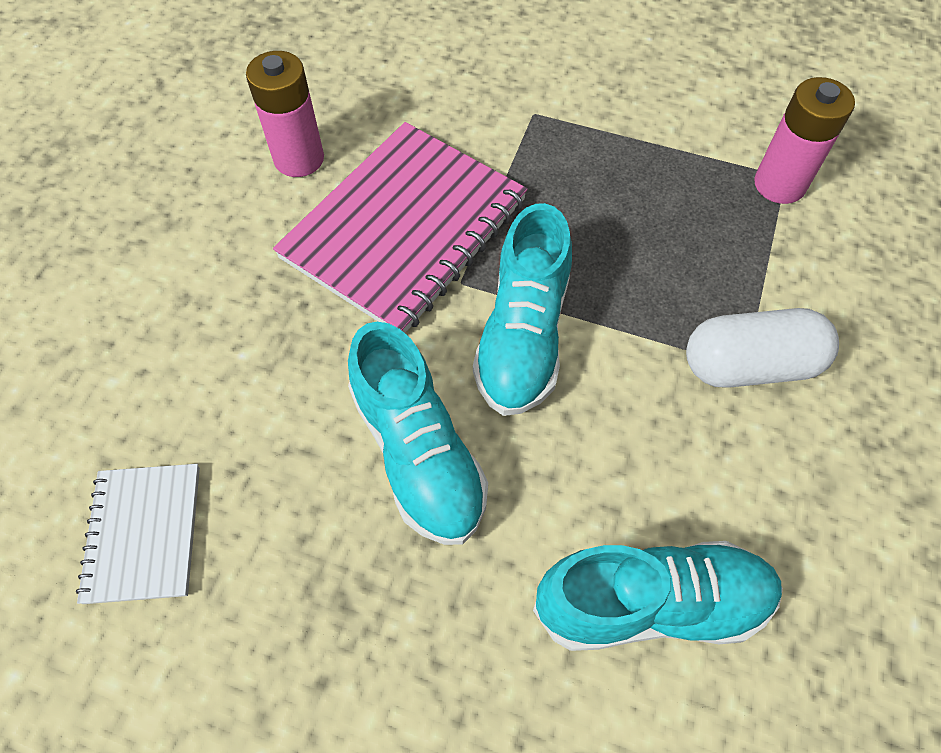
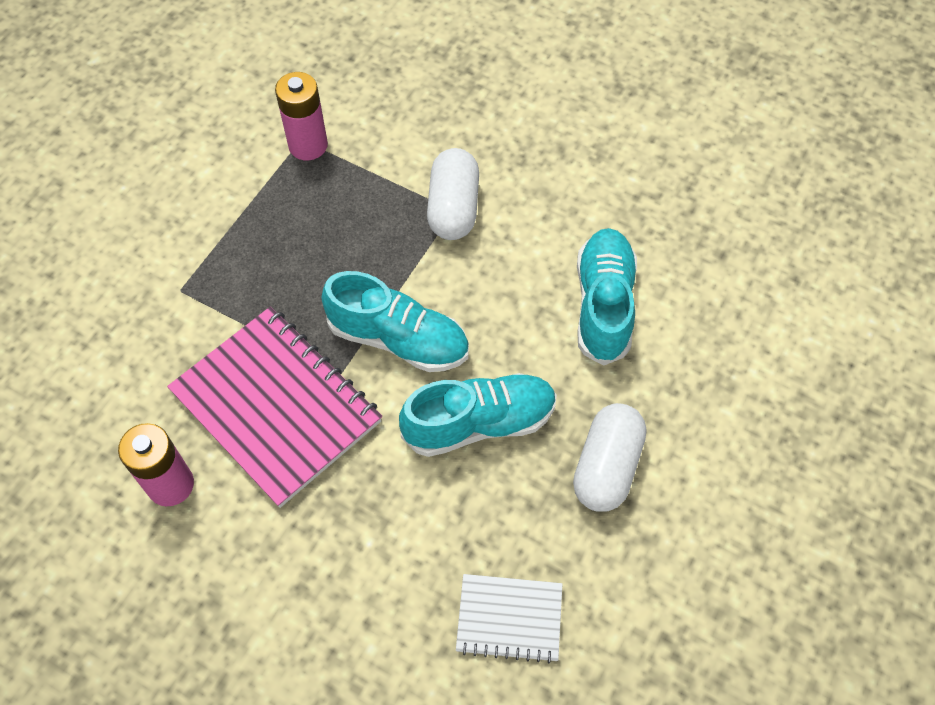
camera: 80 degrees left, 0 degrees up
(374, 641) = (606, 467): none -> white capsule

